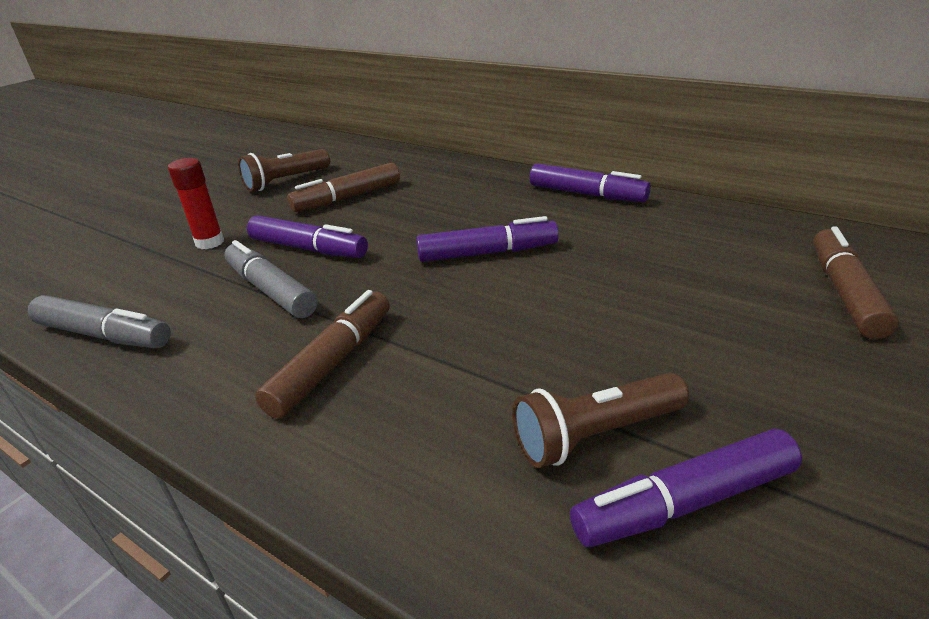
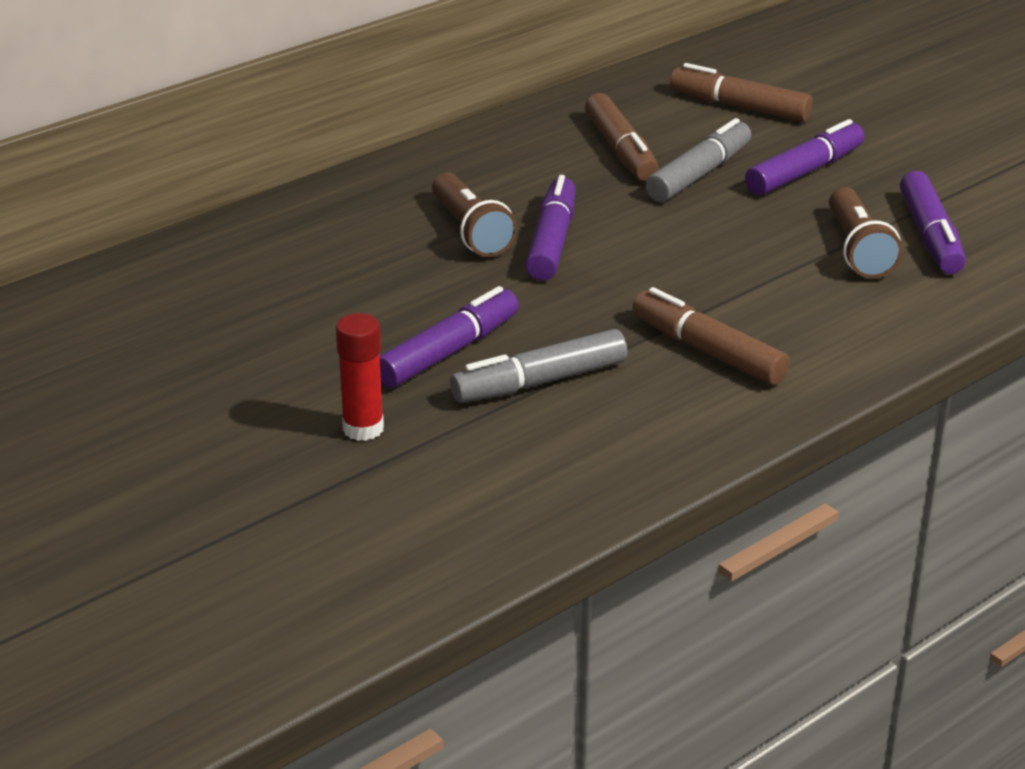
camera: 75 degrees left, 0 degrees up
(104, 335) = (568, 497): grey marker -> grey marker (699, 174)
(286, 181) = (181, 360): brown flashlight -> brown flashlight (470, 231)
(347, 198) = (307, 312): brown marker -> brown marker (621, 150)
(587, 194) = (455, 157): purple marker -> purple marker (804, 172)

